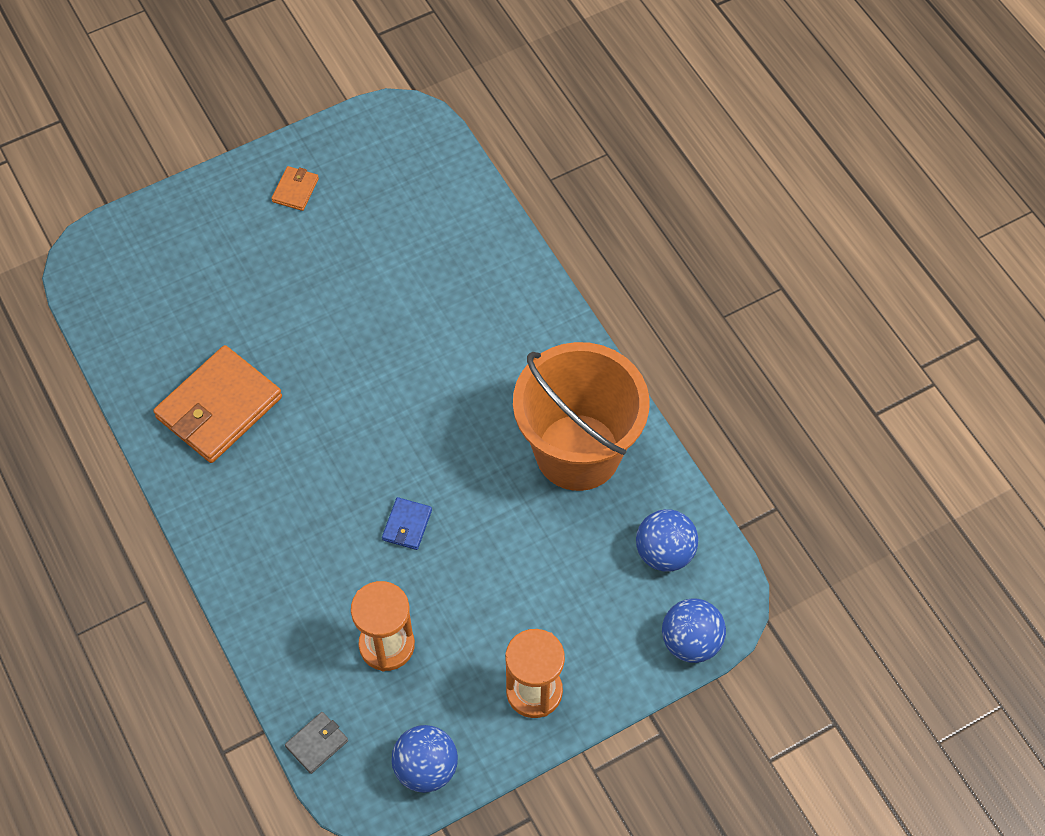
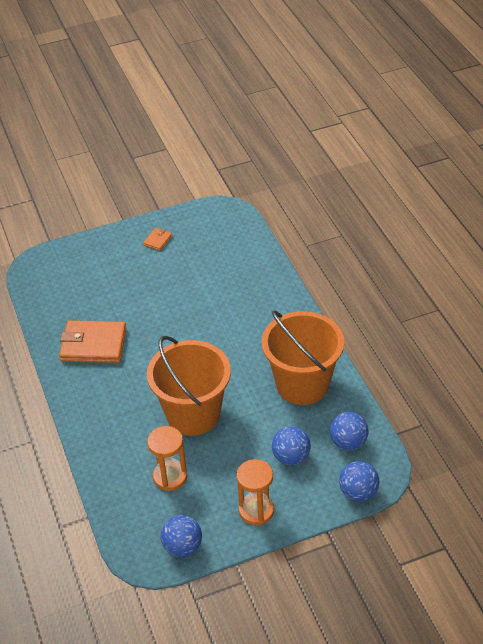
camera: 10 degrees right, 15 degrees down
(219, 407) = (93, 345): orange wallet -> orange wallet turned 45 degrees clockwise
(317, 743) = (118, 526): grey wallet -> none
(407, 525) = (193, 414): blue wallet -> orange bucket
(576, 588) = (291, 457): none -> blue ball

